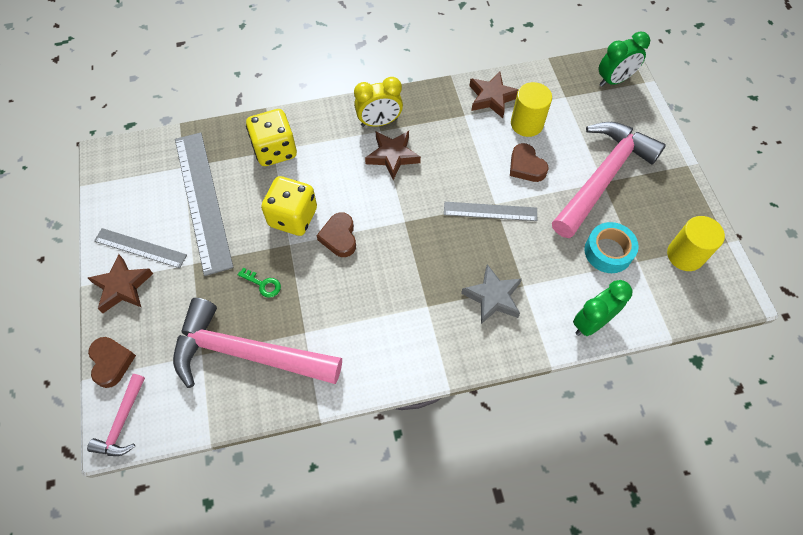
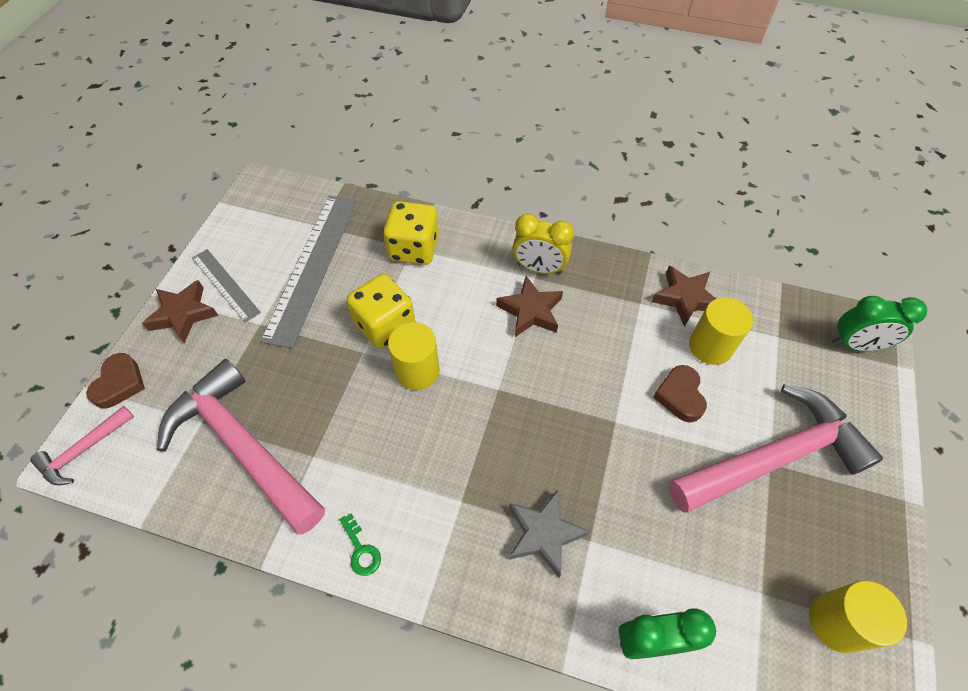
camera: 30 degrees right, 5 degrees down
(263, 284) = (308, 381): green key -> green key (361, 550)
(339, 237) = (417, 371): brown heart -> yellow cylinder
(490, 211) = (604, 428): grey ruler -> none
(608, 252) = (727, 557): turquoise tape -> none

